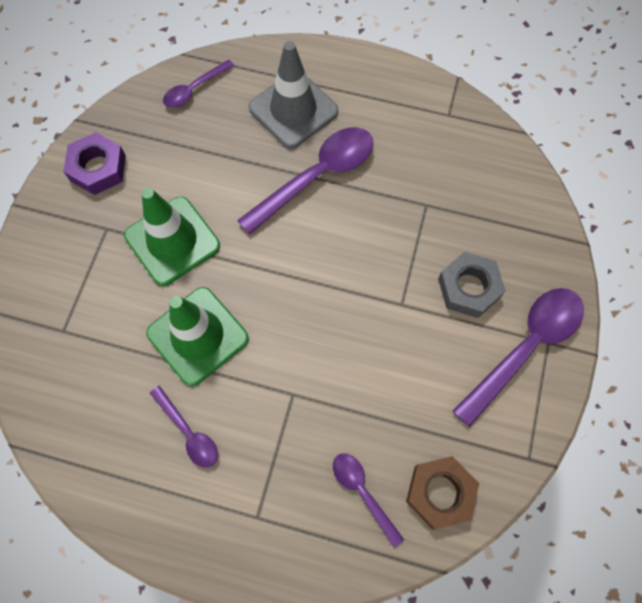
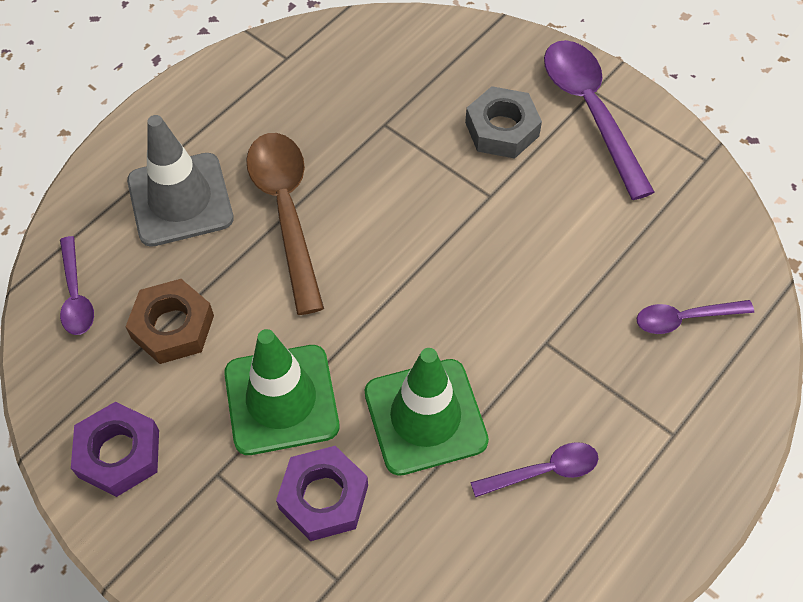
camera: 65 degrees left, 10 degrees down
(114, 298) = (323, 497): none -> purple nut
(317, 176) = (286, 211): purple spoon -> brown spoon
(440, 493) = (711, 249): brown nut -> brown nut (173, 327)

